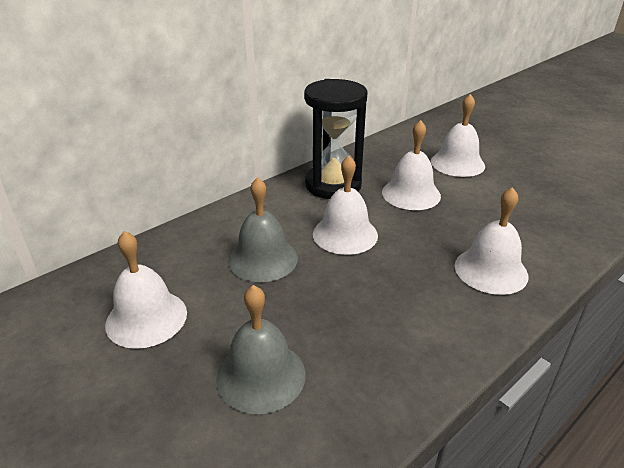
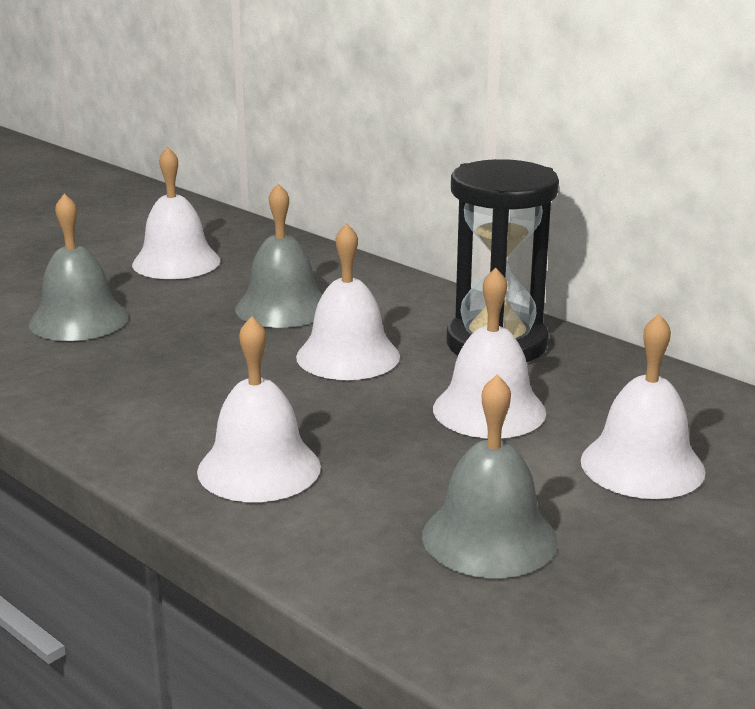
camera: 85 degrees right, 10 degrees down
(531, 204) = (489, 537): none -> grey bell

